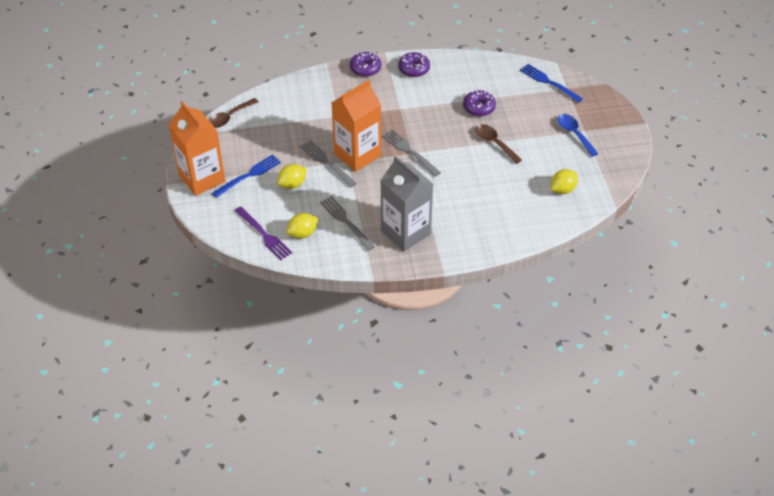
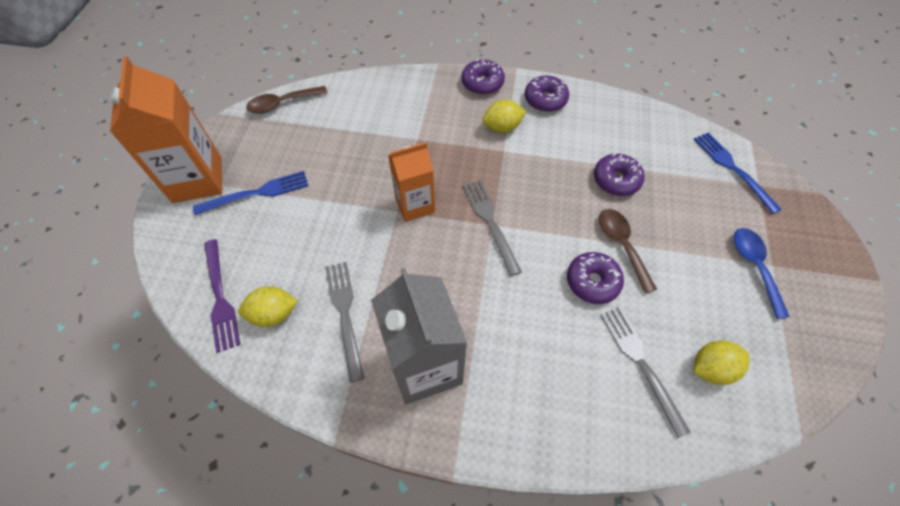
camera: 20 degrees right, 10 degrees up
(292, 184) = (304, 225): yellow lemon -> yellow lemon (502, 127)
(326, 162) = (367, 204): grey fork -> grey fork (640, 363)
(357, 155) = (415, 205): orange carton -> orange carton, size x0.64
(484, 166) = (592, 282): none -> purple donut

